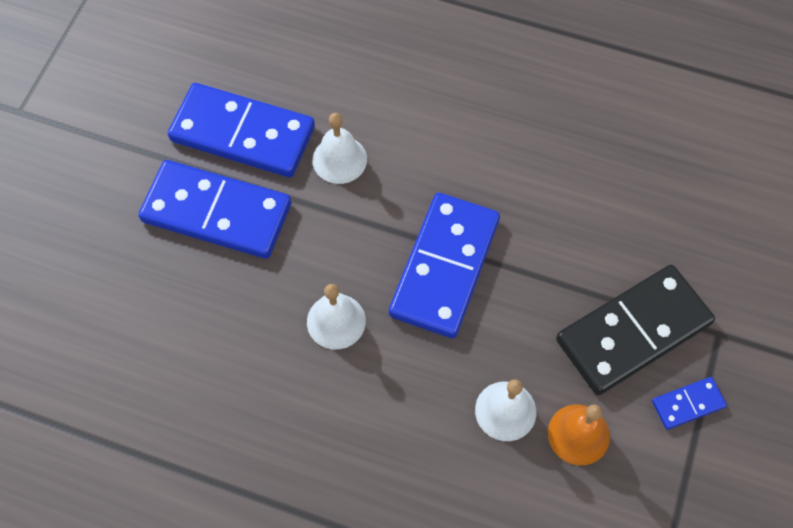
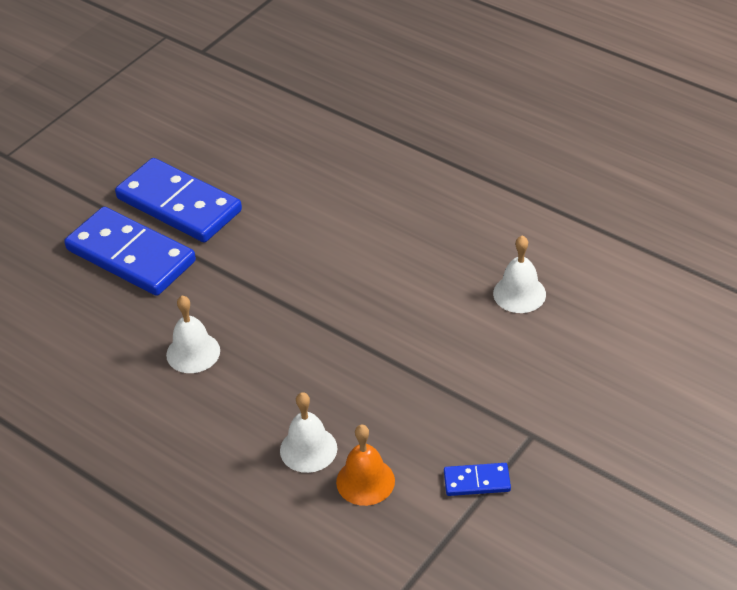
camera: 20 degrees right, 20 degrees down
(339, 159) = (252, 238): white bell -> white bell (519, 293)
(444, 267) = (305, 333): blue domino -> none
(633, 332) = (452, 416): black domino -> none

